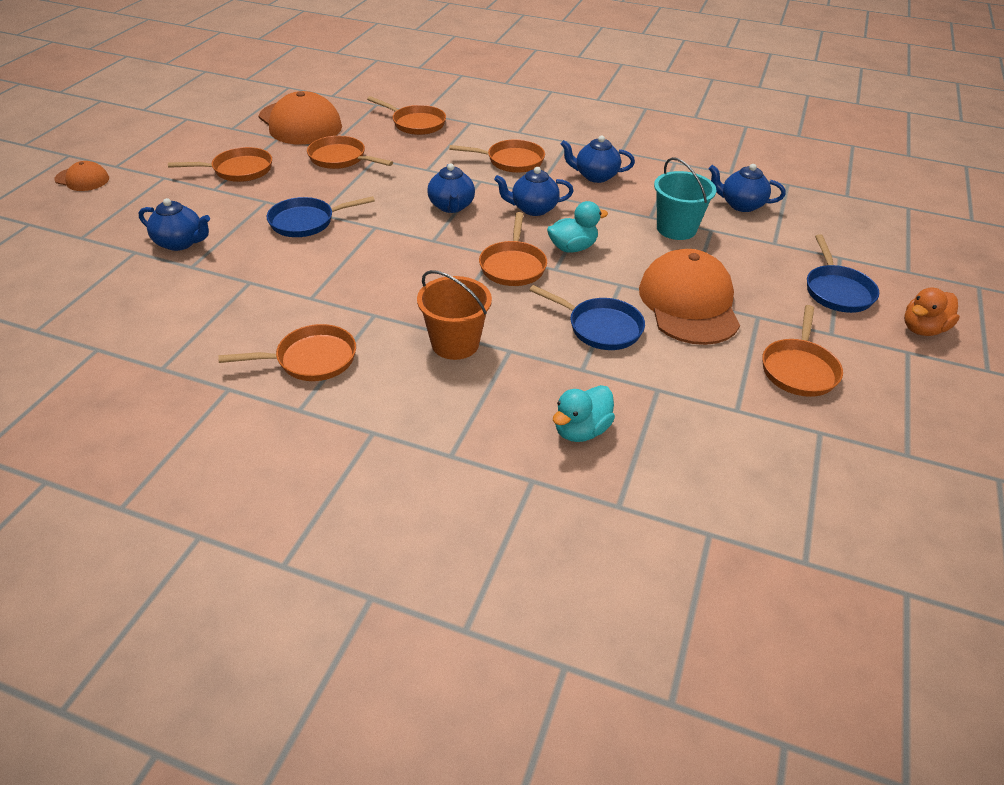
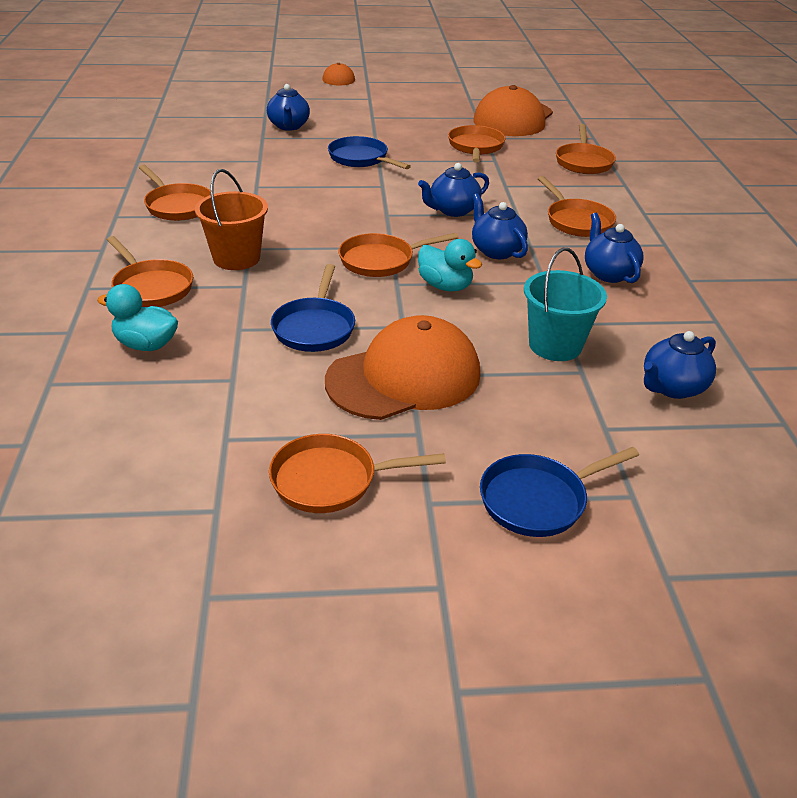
camera: 65 degrees right, 5 degrees down
(238, 170) = (409, 117): orange pan -> orange pan (151, 287)
(741, 205) = (672, 387): blue teapot -> blue teapot turned 120 degrees counterclockwise
(922, 329) = (513, 602): orange duck -> none

